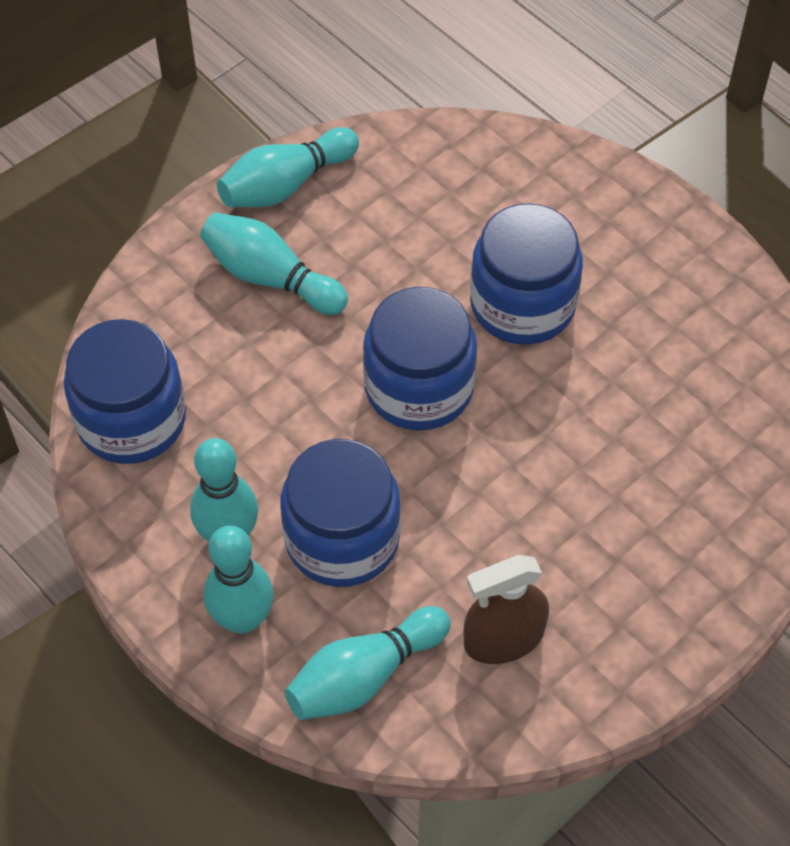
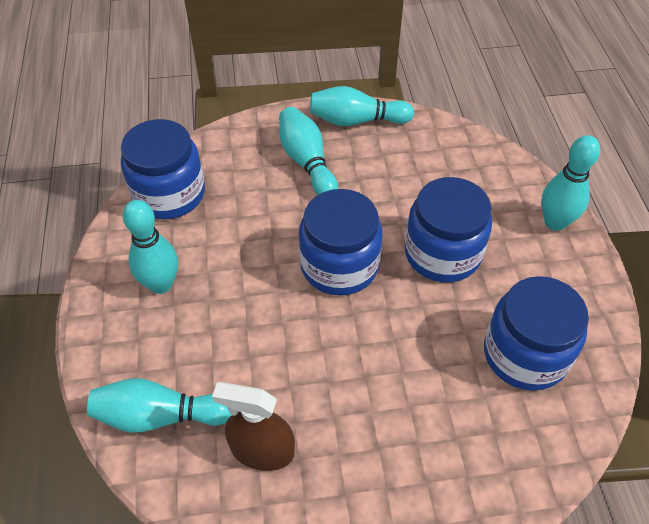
camera: 35 degrees right, 5 degrees down
(242, 618) = (125, 335): turquoise bowling pin -> turquoise bowling pin (555, 222)
(342, 538) = (220, 325): blue jar -> blue jar (525, 354)

